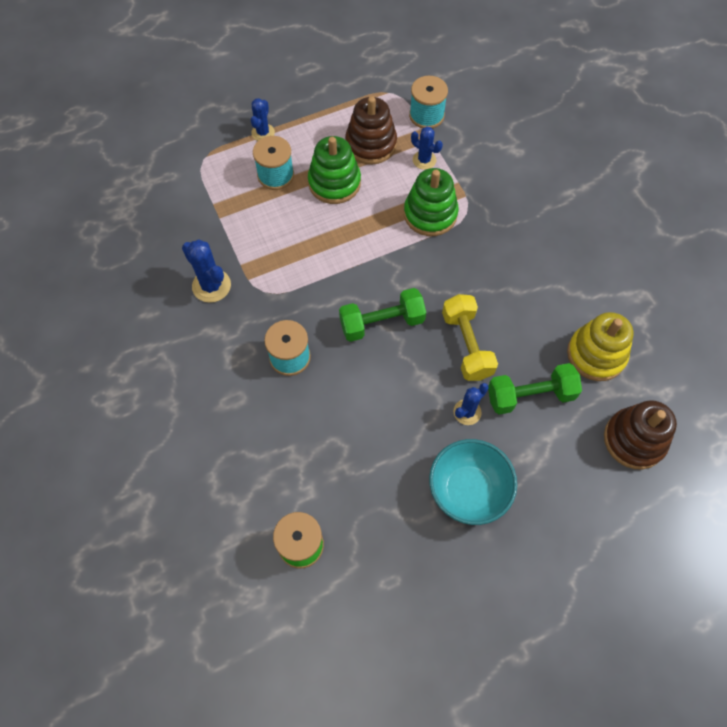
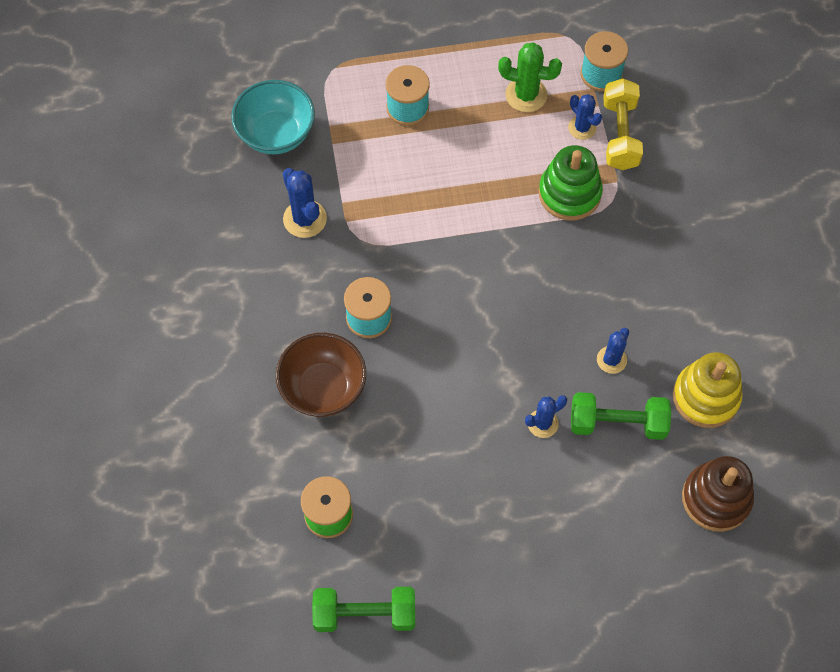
camera: 15 degrees right, 0 degrees up
(263, 133) = (406, 53): blue cactus -> blue cactus (611, 360)
(265, 429) = (323, 388): none -> brown bowl
(334, 183) = (471, 132): green stacking toy -> none
(371, 144) = (526, 95): brown stacking toy -> green cactus
(382, 323) = (479, 304): green dumbbell -> green dumbbell (365, 614)
(467, 345) = (565, 351): yellow dumbbell -> yellow dumbbell (620, 134)
(468, 490) = (518, 505): turquoise bowl -> turquoise bowl (276, 134)

